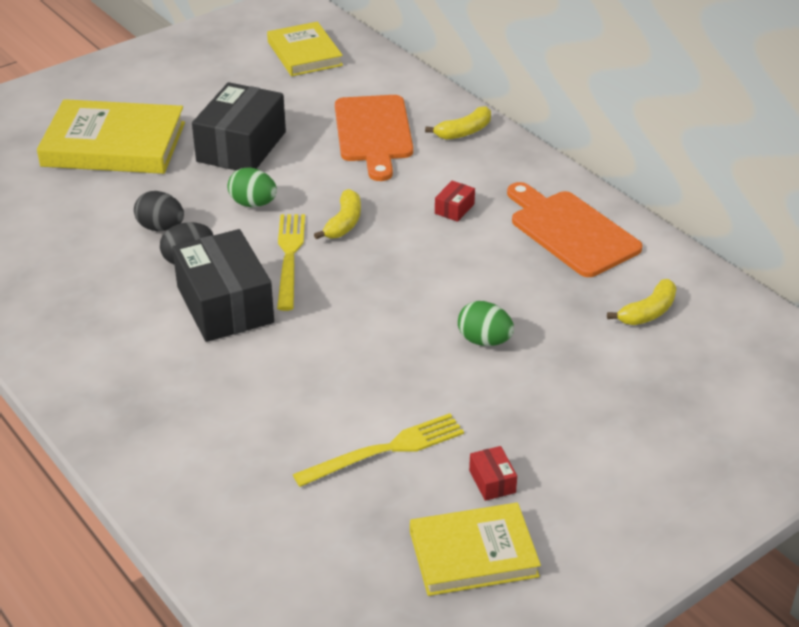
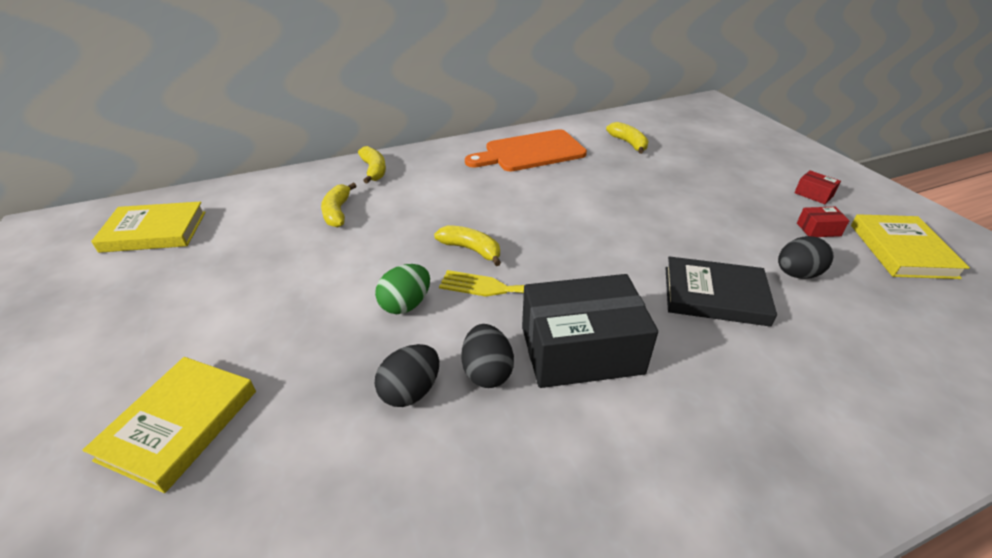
camera: 75 degrees left, 0 degrees up
(114, 144) = (179, 424): yellow book -> yellow book, size x0.65
(241, 147) = (290, 299): black box -> none
(326, 386) = (715, 295): none -> black book
(374, 132) = (337, 212): orange cutting board -> yellow banana
(385, 450) = (796, 274): yellow fork -> black egg
(454, 209) = (479, 191): red box -> red box (813, 194)
(484, 341) = (654, 206): green egg -> none

